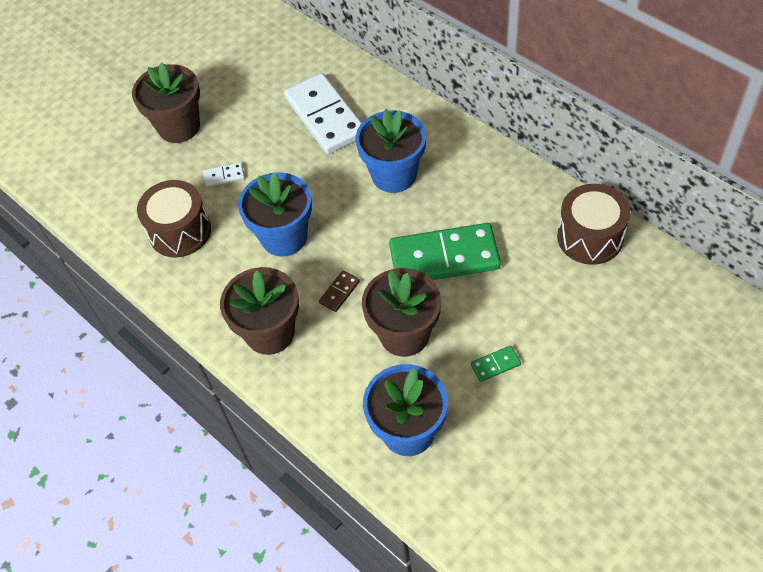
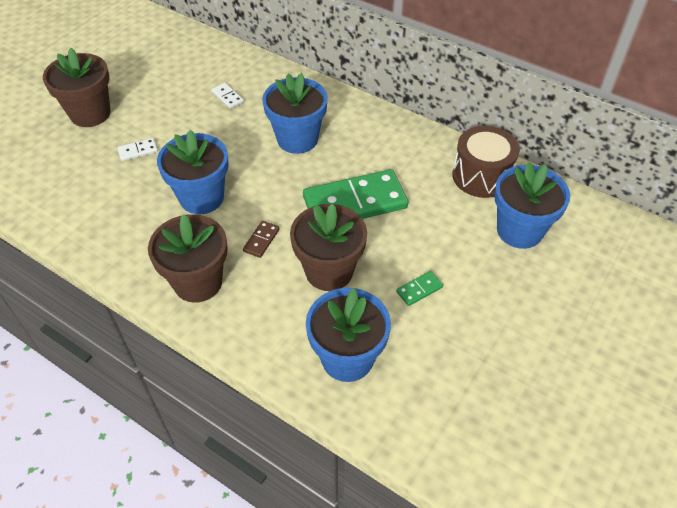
camera: 15 degrees left, 5 degrees down
(180, 231) = (99, 201): brown drum -> none
(325, 116) = (227, 97): white domino -> white domino, size x0.41
(618, 307) = (519, 230): none -> blue flower pot

